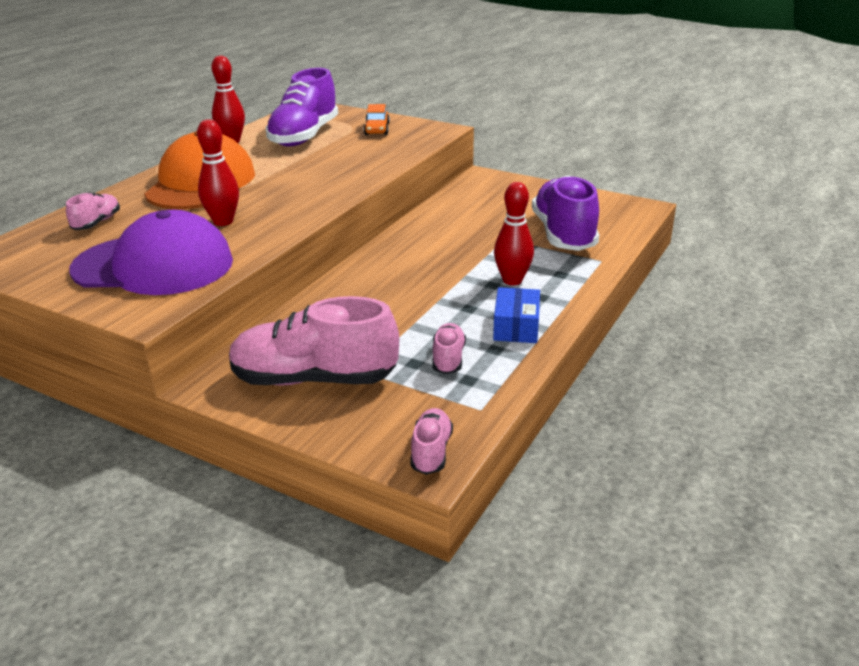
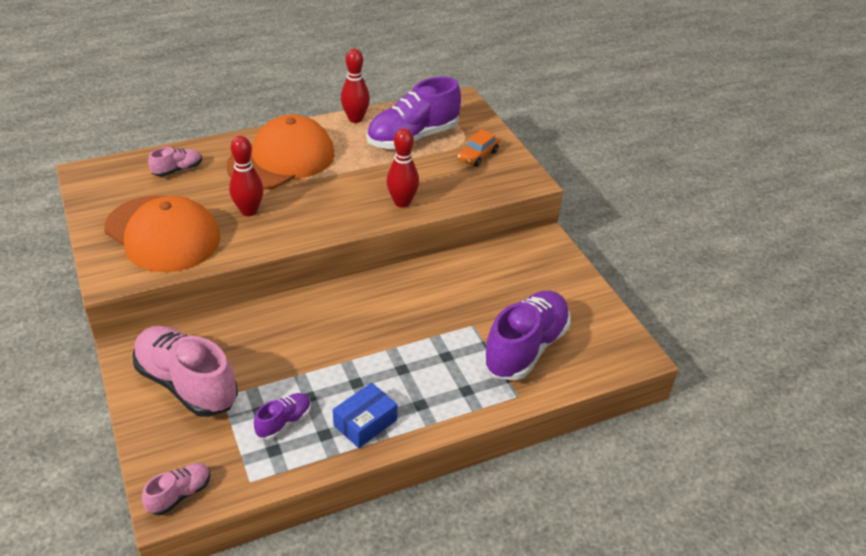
camera: 35 degrees right, 10 degrees up
(154, 265) = (162, 234): purple cap -> orange cap
(448, 359) = (284, 422): pink shoe -> purple shoe
(512, 280) = (421, 374): red bowling pin -> red bowling pin (402, 202)

